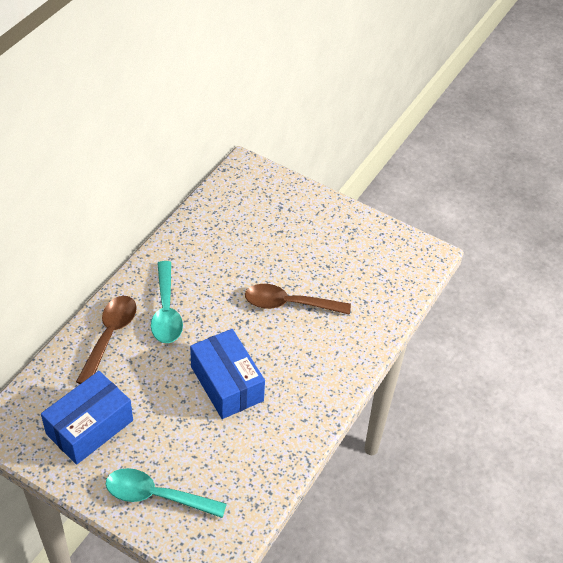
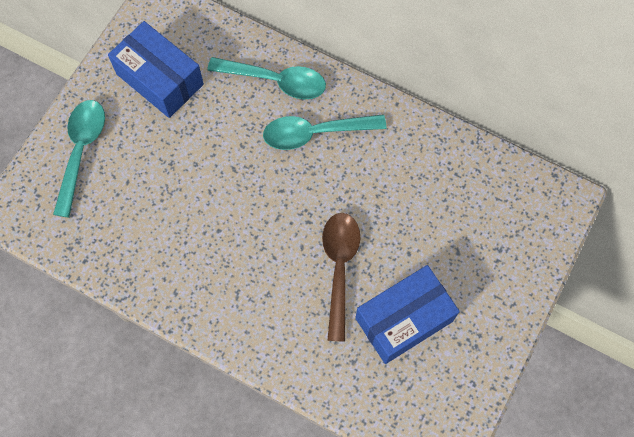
camera: 90 degrees right, 20 degrees up
(110, 336) = (276, 81): brown spoon -> turquoise spoon
(227, 384) = (219, 206): blue box -> blue box (404, 319)

